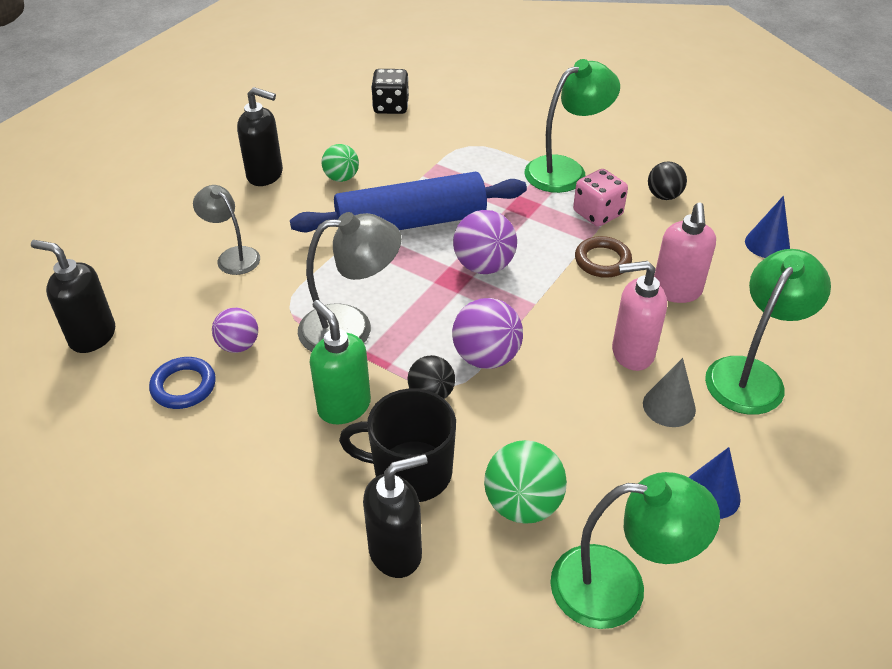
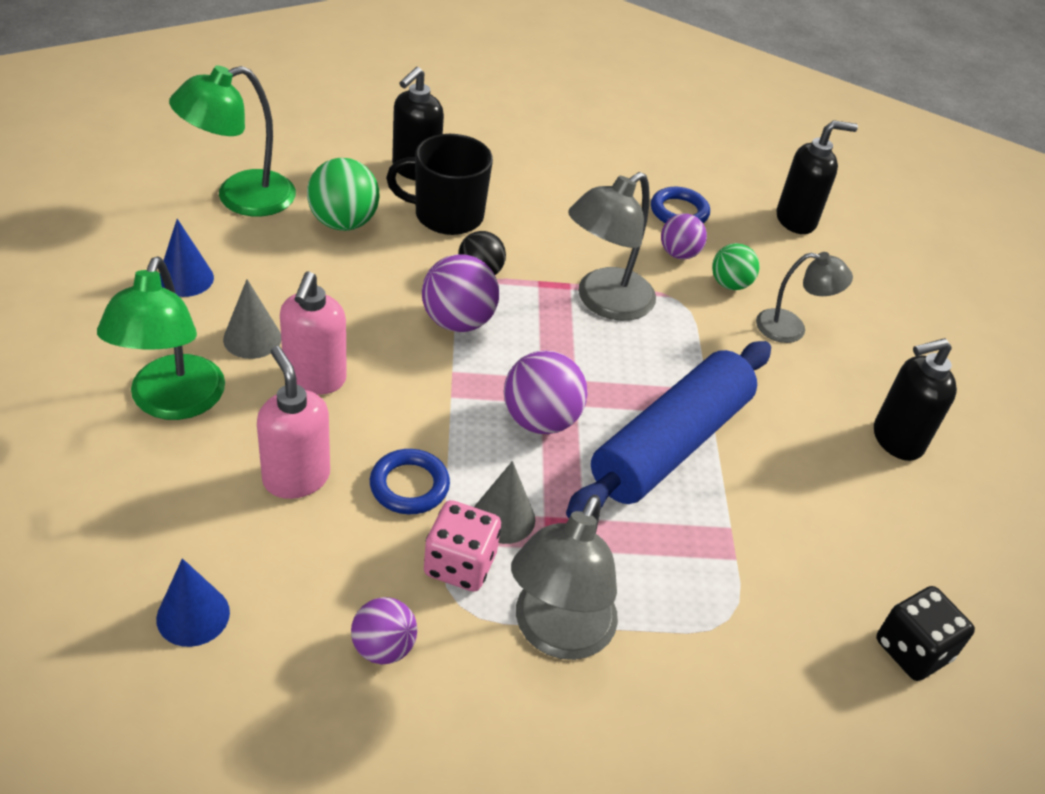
camera: 140 degrees right, 0 degrees up
(341, 178) = (815, 475): green ball -> green ball (730, 284)
(344, 406) = (542, 240): green soap dispenser -> none
(410, 472) = (447, 215): black mug -> black mug turned 150 degrees counterclockwise
(554, 225) = (503, 517): none -> grey cone
(566, 170) = (557, 634): green lamp -> grey lamp
(602, 261) = (409, 486): brown ring -> blue ring
(632, 353) = (314, 379): pink soap dispenser -> pink soap dispenser turned 135 degrees clockwise
(663, 196) = (383, 647): black ball -> purple ball

